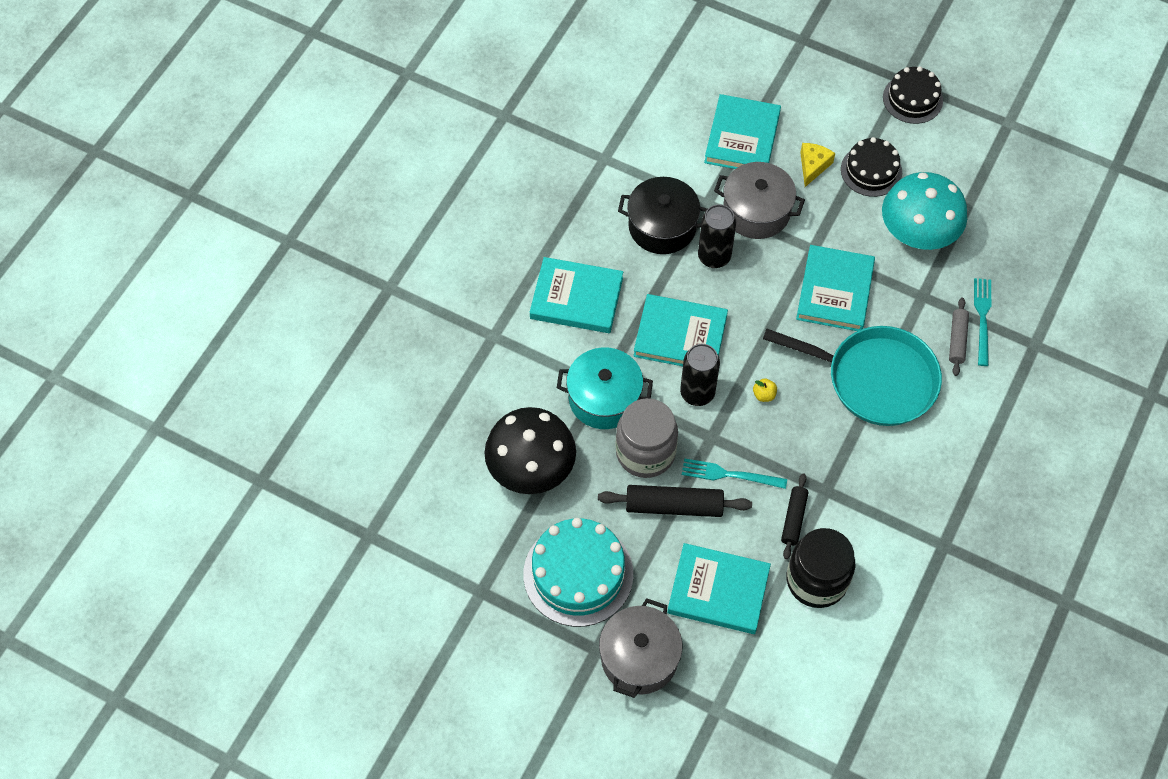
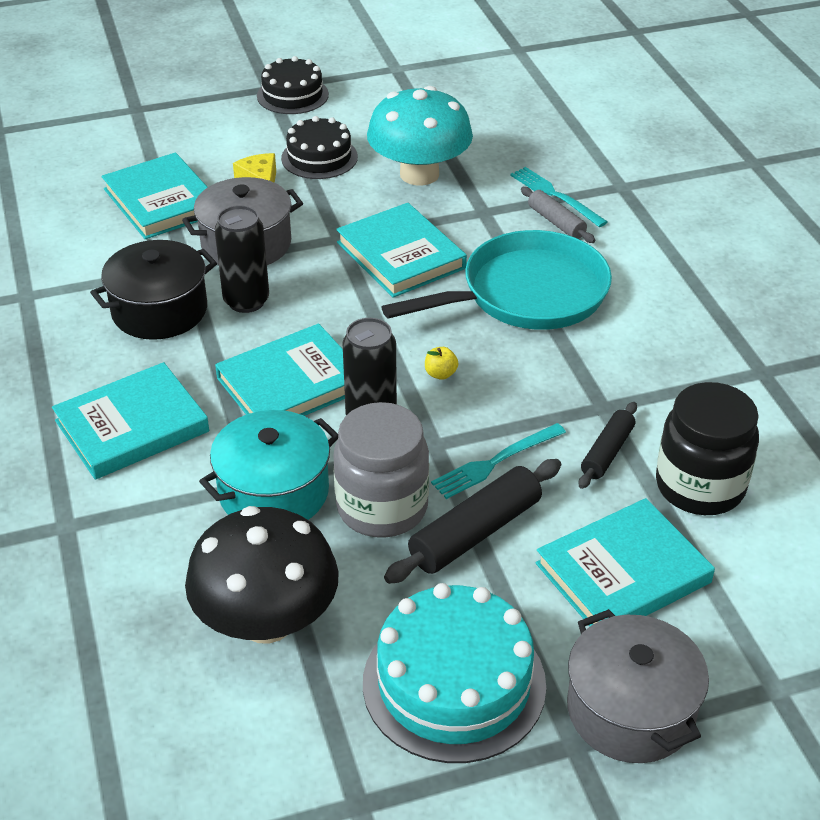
camera: 45 degrees left, 20 degrees down
(793, 519) = (607, 452): black rolling pin -> black rolling pin turned 60 degrees clockwise

